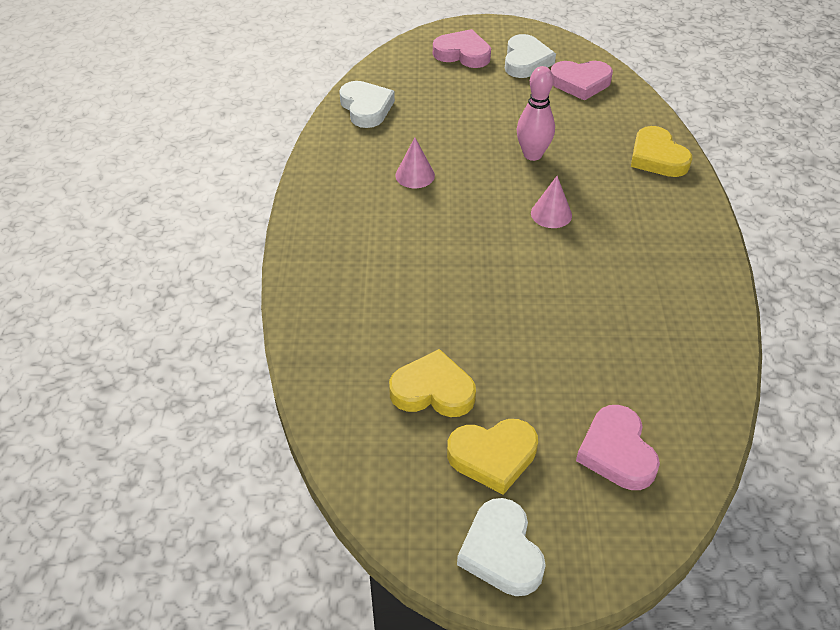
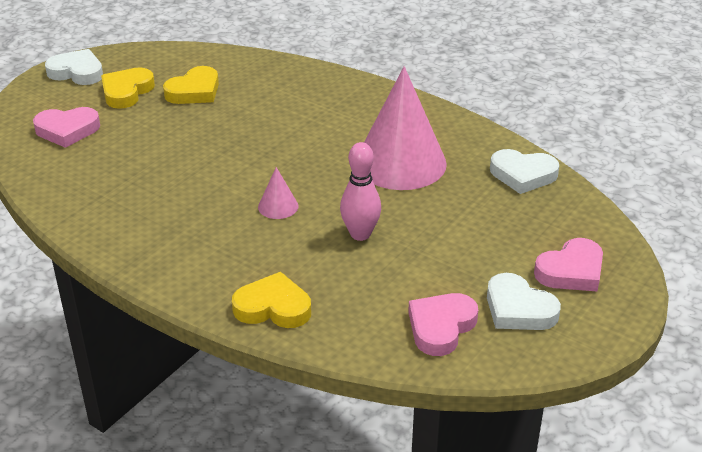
camera: 125 degrees right, 10 degrees down
(415, 175) = (400, 163): pink cone -> pink cone, size x2.39
(617, 452) = (67, 130): pink heart -> pink heart turned 150 degrees clockwise

